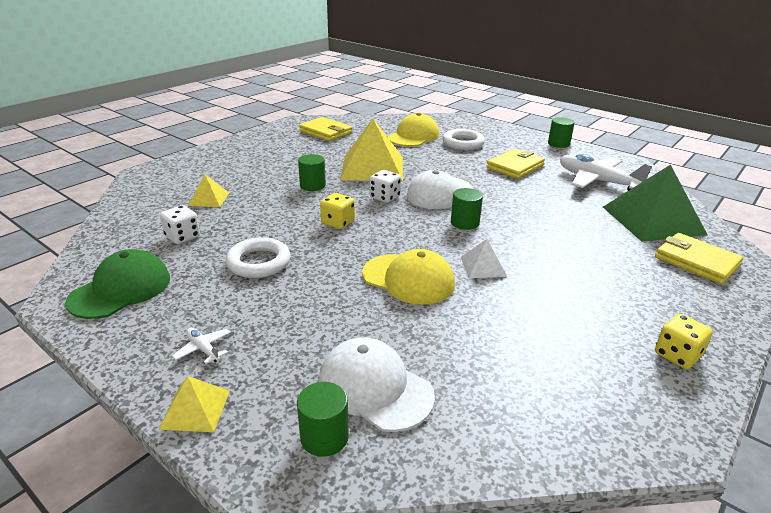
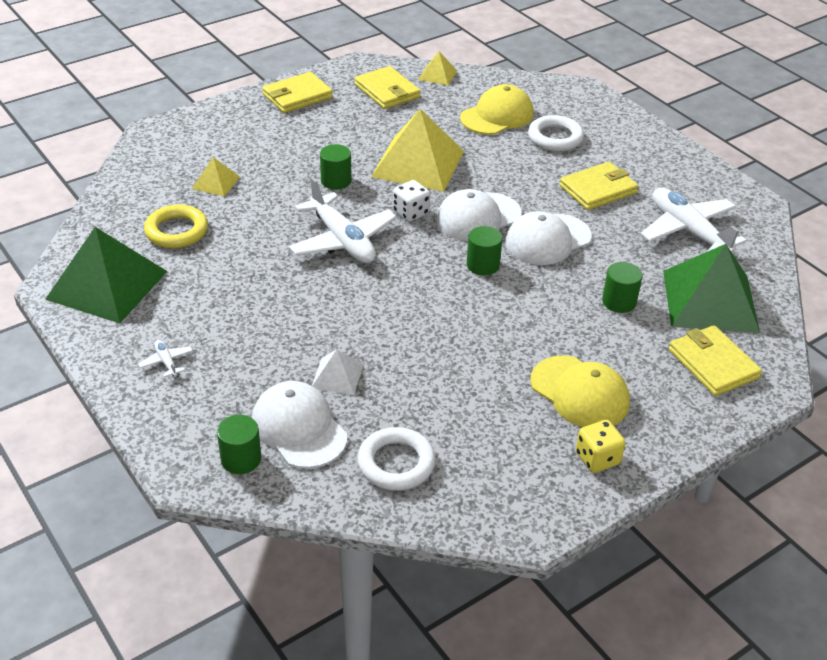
camera: 15 degrees right, 10 degrees up
(121, 289) = (107, 285): green cap -> green pyramid
(182, 237) = (176, 231): white dice -> yellow ring
(195, 409) = (147, 414): yellow pyramid -> yellow pyramid (437, 75)
(257, 141) = (297, 96): none -> yellow wallet
(259, 262) = (242, 277): white ring -> white ring (396, 463)
(338, 222) = (342, 240): yellow dice -> white plane
(408, 279) = (383, 325): yellow cap -> yellow cap (580, 392)
(483, 266) = (469, 325): white pyramid -> white pyramid (337, 376)
(502, 200) = (547, 239): none -> white cap
(558, 144) = (685, 158): green cylinder -> green cylinder (619, 302)

